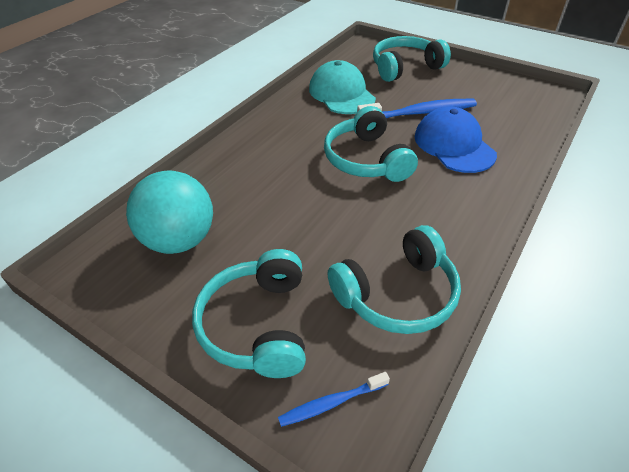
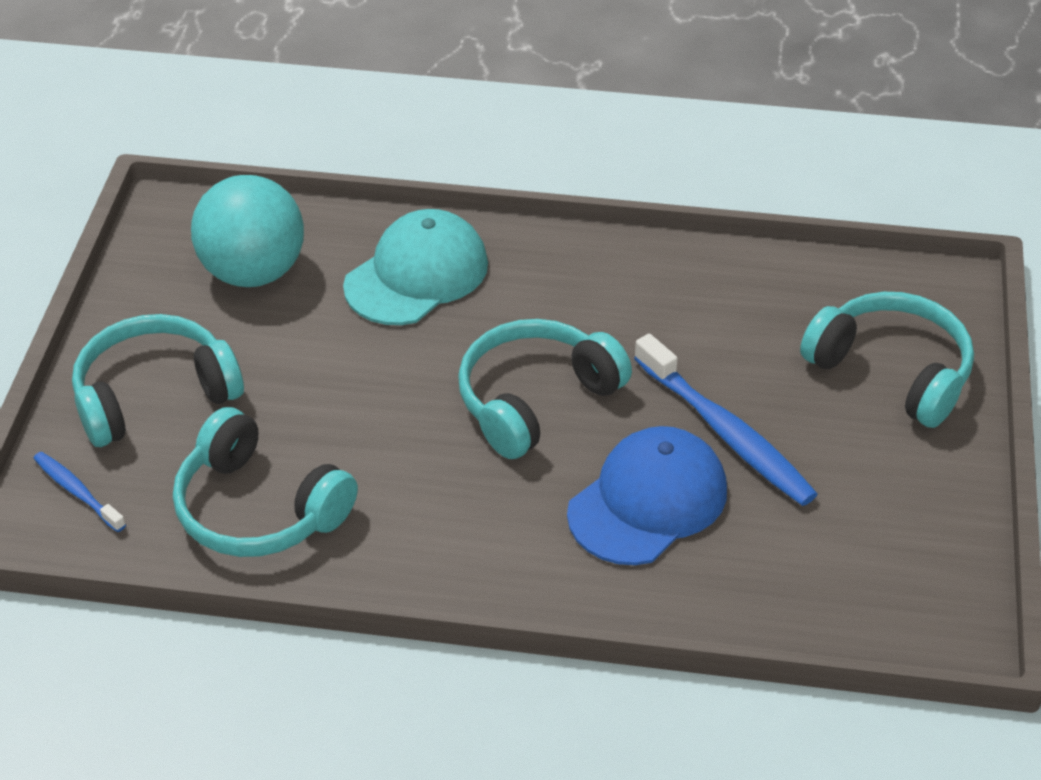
camera: 65 degrees right, 0 degrees up
(341, 93) = (721, 310): turquoise cap -> turquoise cap (416, 275)

